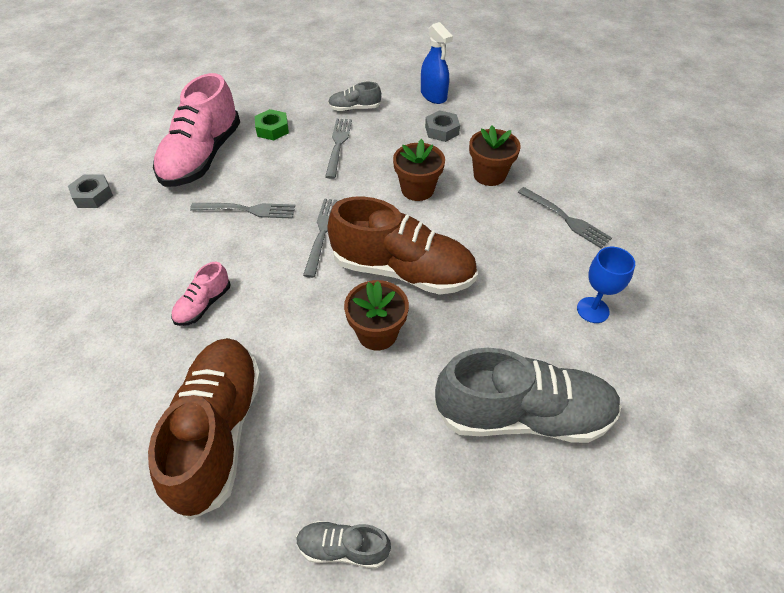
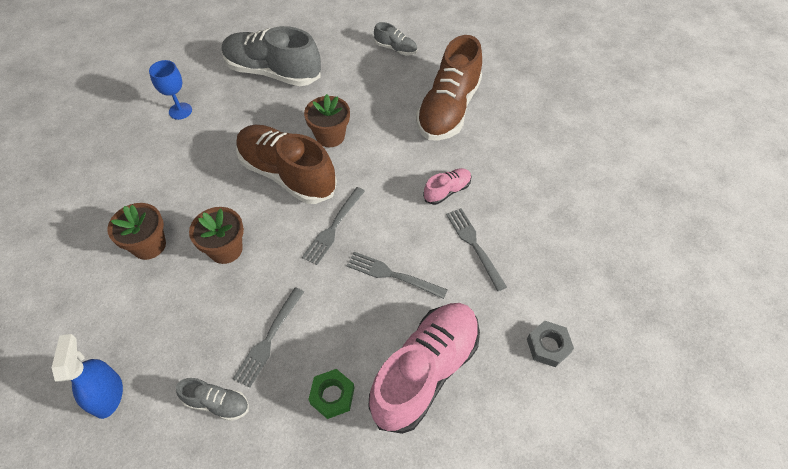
camera: 160 degrees left, 5 degrees up
(442, 130) = (145, 324): grey nut -> none
(566, 219) = (128, 180): grey fork -> grey fork (474, 245)

